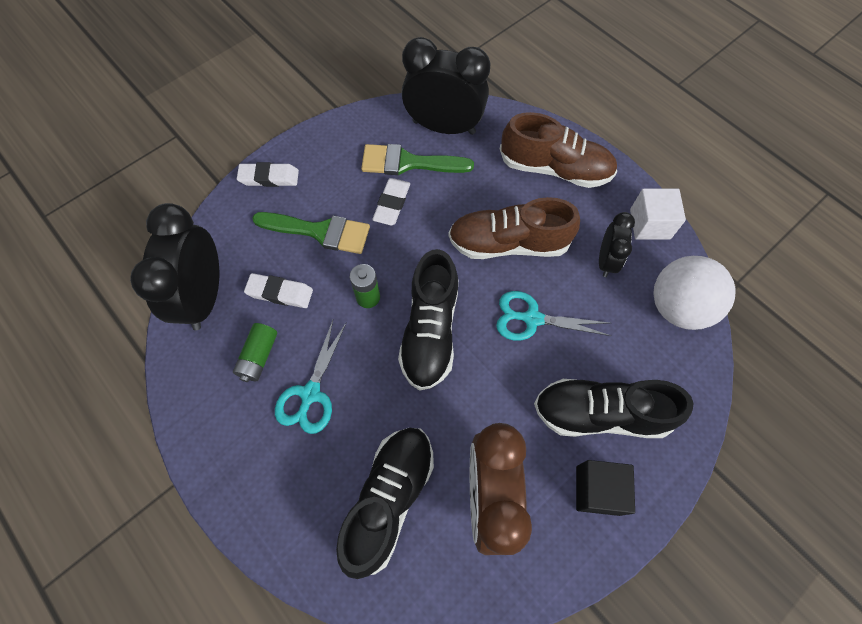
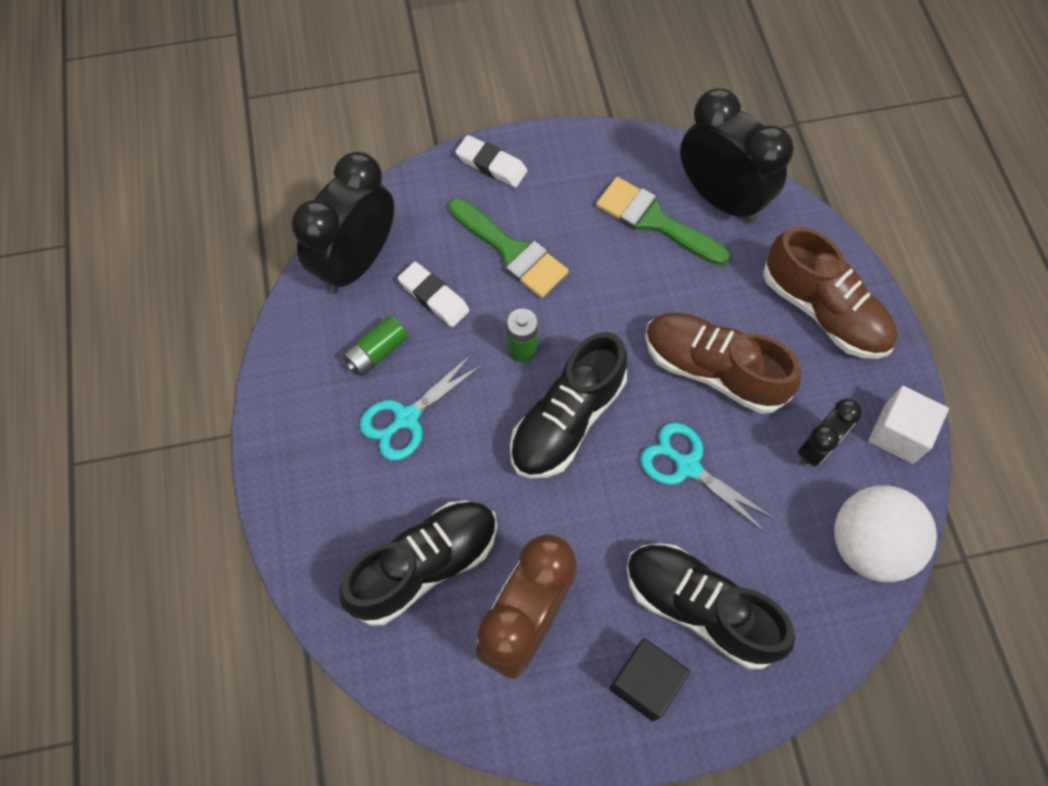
camera: 30 degrees right, 0 degrees up
(392, 204) = (607, 259): white eraser -> none

